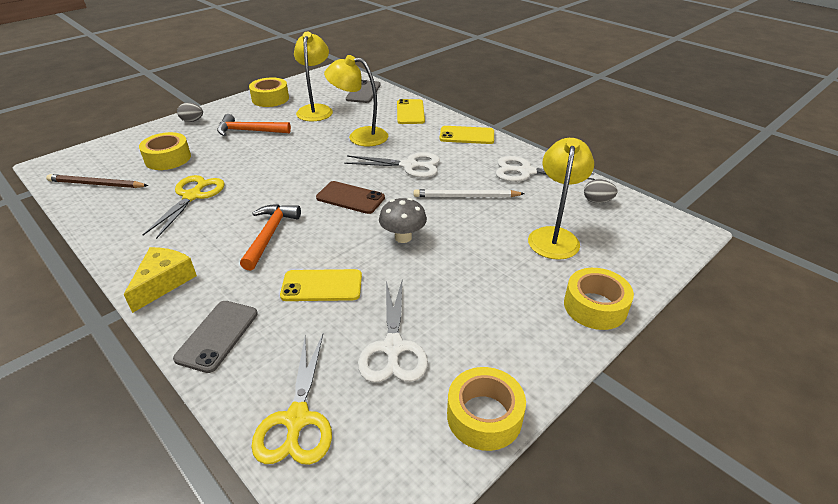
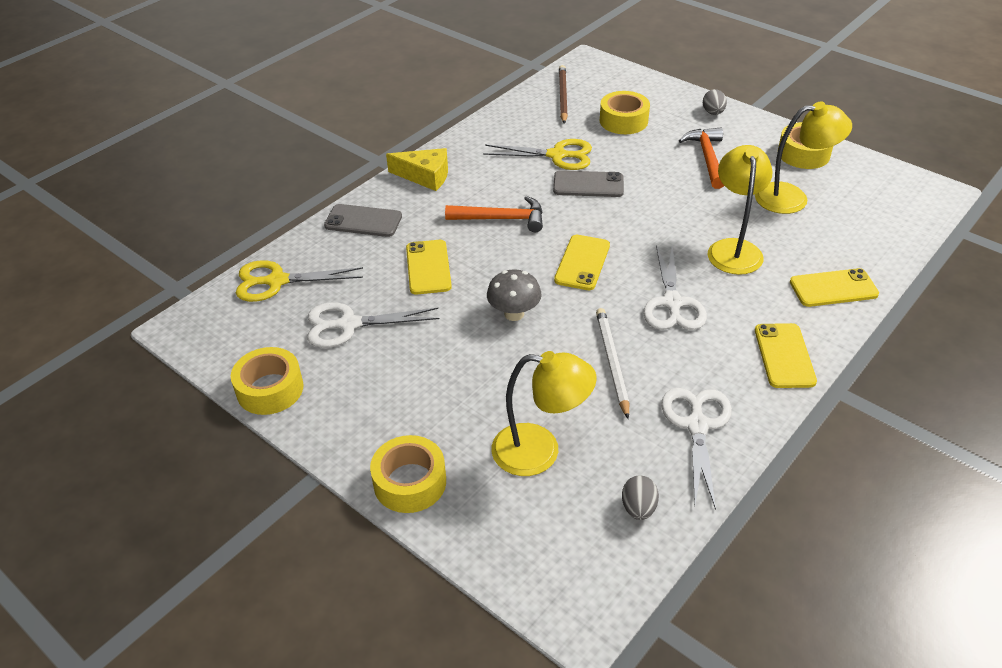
camera: 85 degrees right, 5 degrees up
(350, 198) = (582, 263): brown phone -> yellow phone
(363, 92) = (876, 232): grey phone -> grey phone (588, 185)

